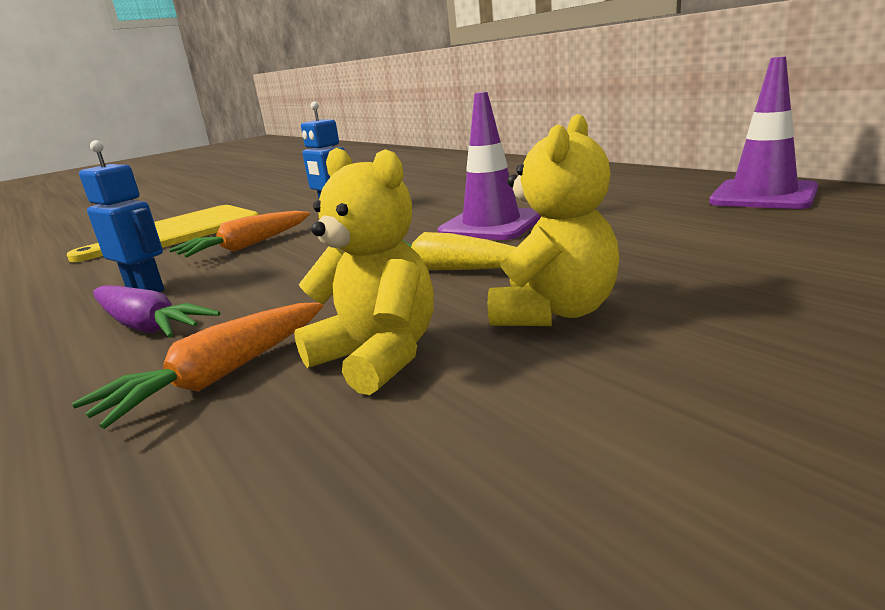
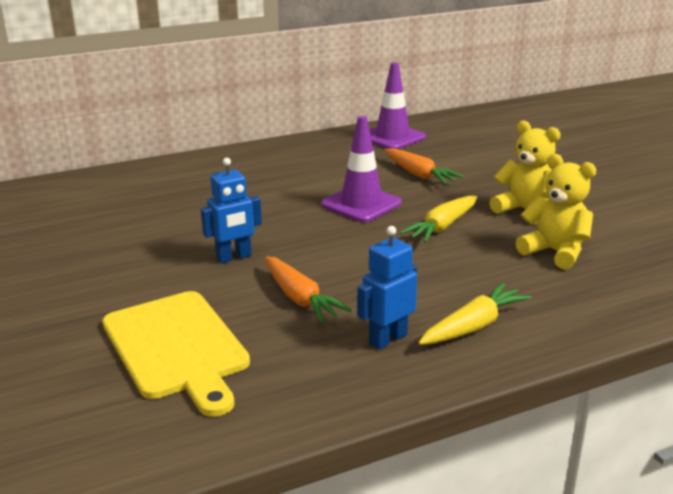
camera: 80 degrees left, 5 degrees up
(146, 326) = (473, 326): purple carrot -> yellow carrot
(221, 375) = (560, 292): orange carrot -> orange carrot (418, 174)
(378, 357) = (555, 252): yellow teddy bear -> yellow teddy bear turned 75 degrees clockwise

